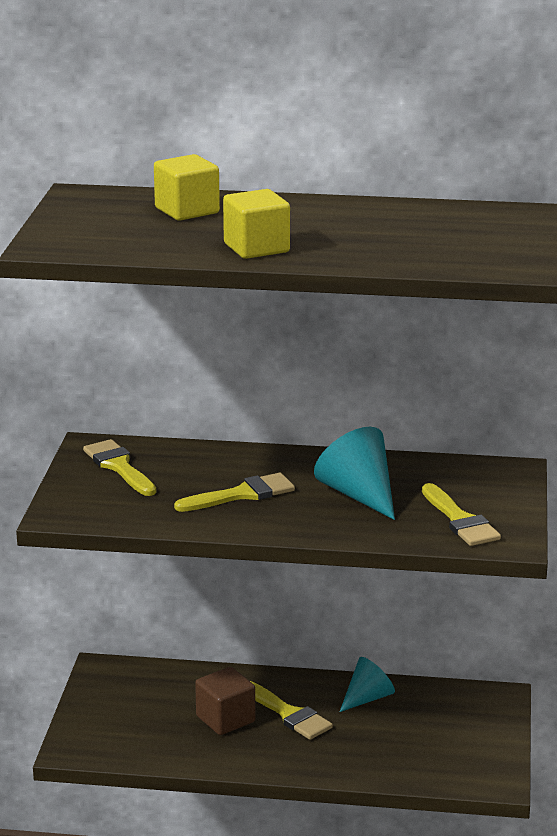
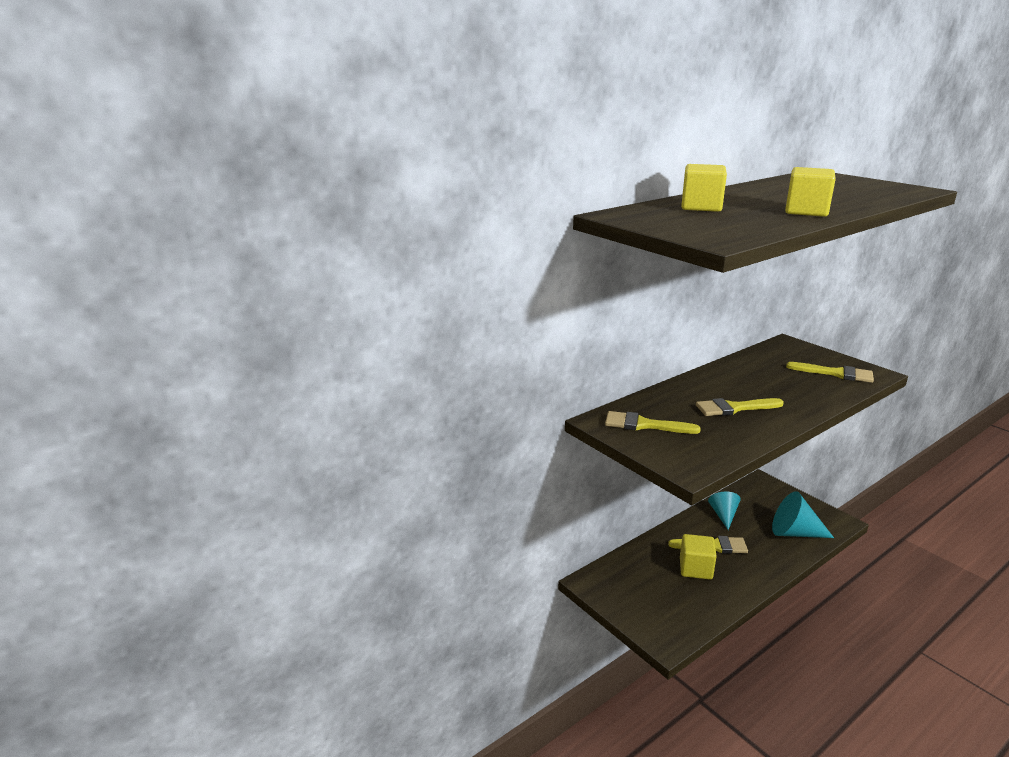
camera: 45 degrees left, 0 degrees up
(225, 719) = (695, 568): brown cube -> yellow cube
(242, 494) = (734, 408): yellow brush -> yellow brush turned 120 degrees counterclockwise
(358, 494) = (773, 382): turquoise cone -> turquoise cone (794, 533)

